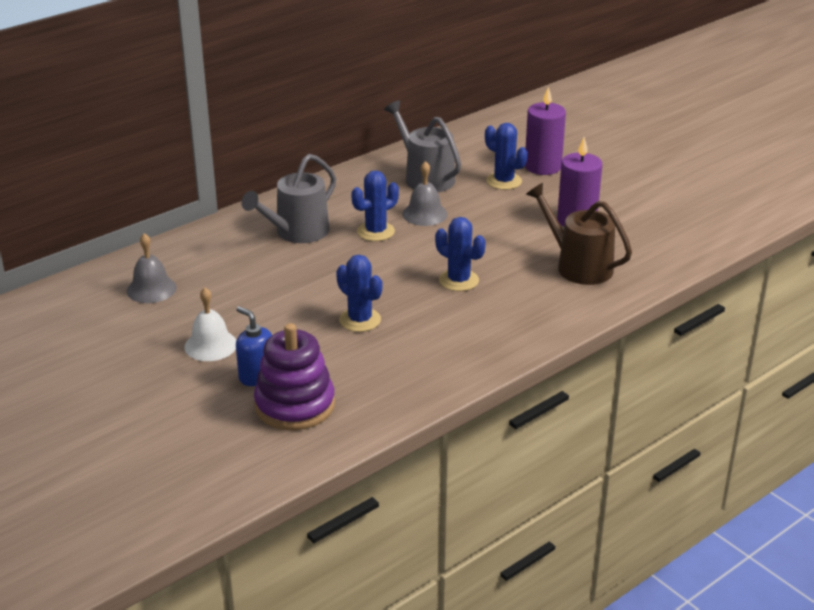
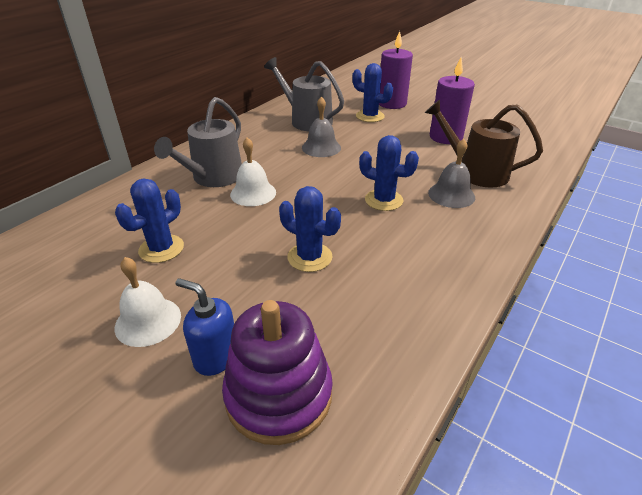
camera: 15 degrees left, 5 degrees up
(151, 289) = (68, 259): grey bell -> grey bell (451, 195)
(331, 254) = (253, 193): none -> white bell
(376, 232) = (286, 167): blue cactus -> blue cactus (161, 249)

